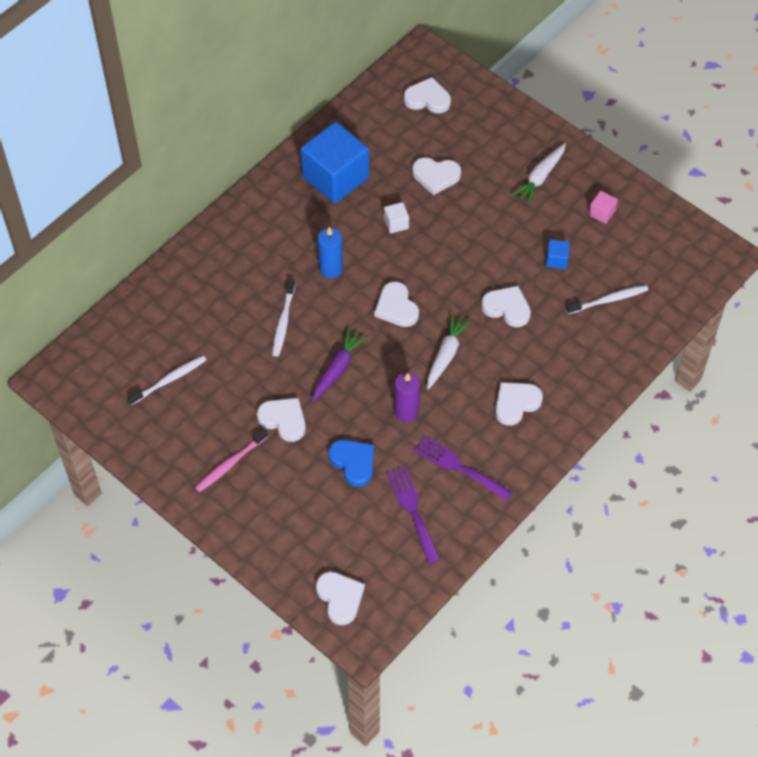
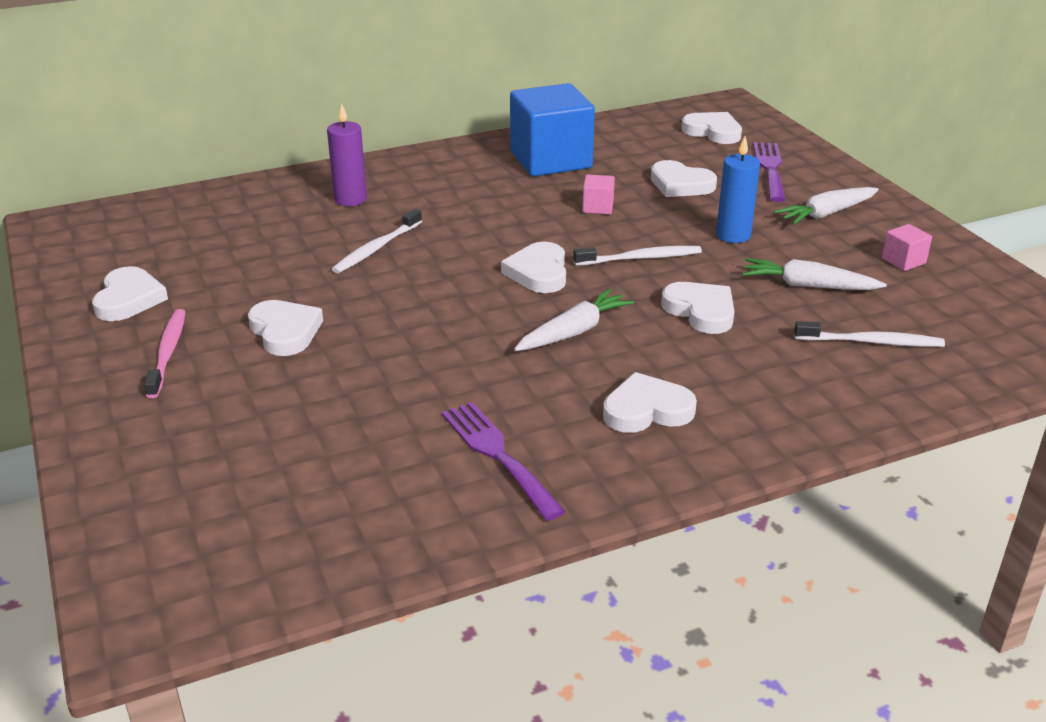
camera: 25 degrees right, 25 degrees down
(169, 380) = (183, 259): white toothbrush -> white toothbrush (641, 258)
(230, 464) = (168, 352): pink toothbrush -> pink toothbrush turned 105 degrees clockwise
(331, 269) = (480, 222): blue candle -> blue candle (733, 235)
(337, 368) = (407, 305): purple carrot -> none
(340, 598) = (157, 556): white heart -> white heart (129, 299)
(353, 463) = (339, 401): blue heart -> none
(396, 223) = (598, 207): white cube -> pink cube
(406, 411) = (467, 371): purple candle -> purple candle (350, 199)
(412, 510) = (379, 483): purple fork -> purple fork (770, 169)
(556, 260) = (807, 286): blue cube -> white carrot

